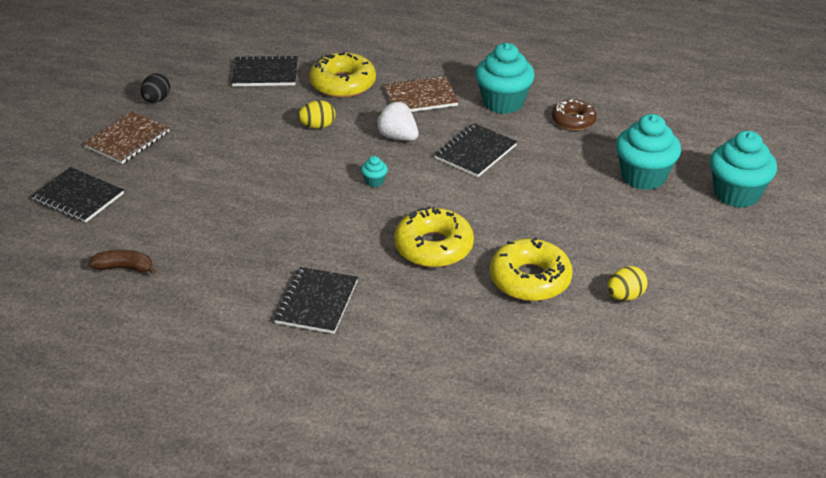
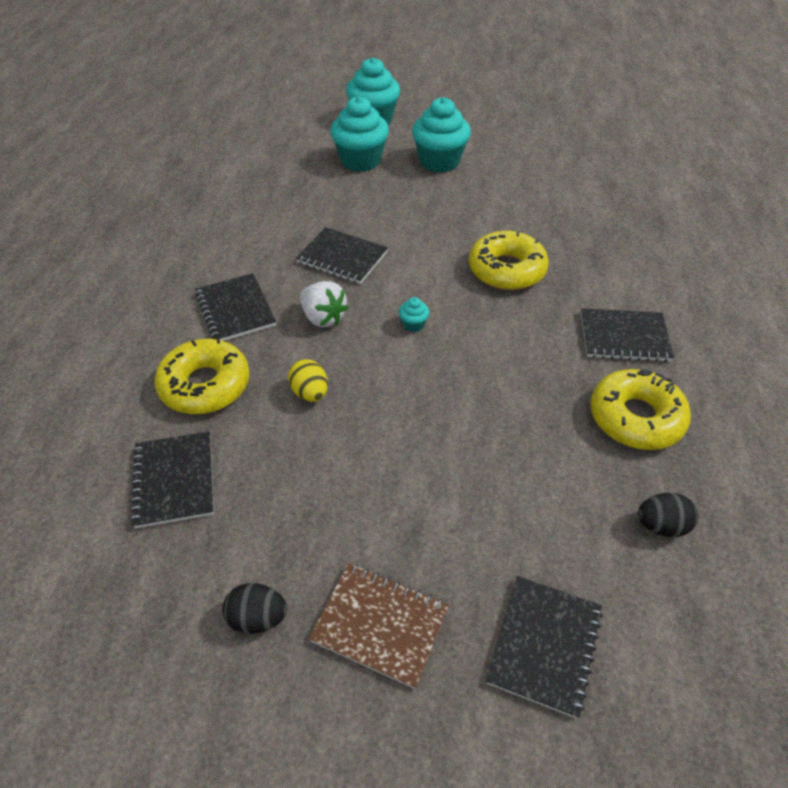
camera: 100 degrees left, 10 degrees up
(124, 268) = (661, 525): brown banana -> black egg
(397, 137) = (323, 318): white strawberry -> white strawberry turned 75 degrees counterclockwise
(420, 97) = (235, 309): brown notebook -> black notebook
(503, 102) = (244, 246): turquoise cupcake -> turquoise cupcake (439, 161)
(530, 279) = (525, 212): yellow donut -> yellow donut (635, 418)
(573, 120) = (275, 200): brown donut -> none
(625, 296) = (523, 166): yellow egg -> none

